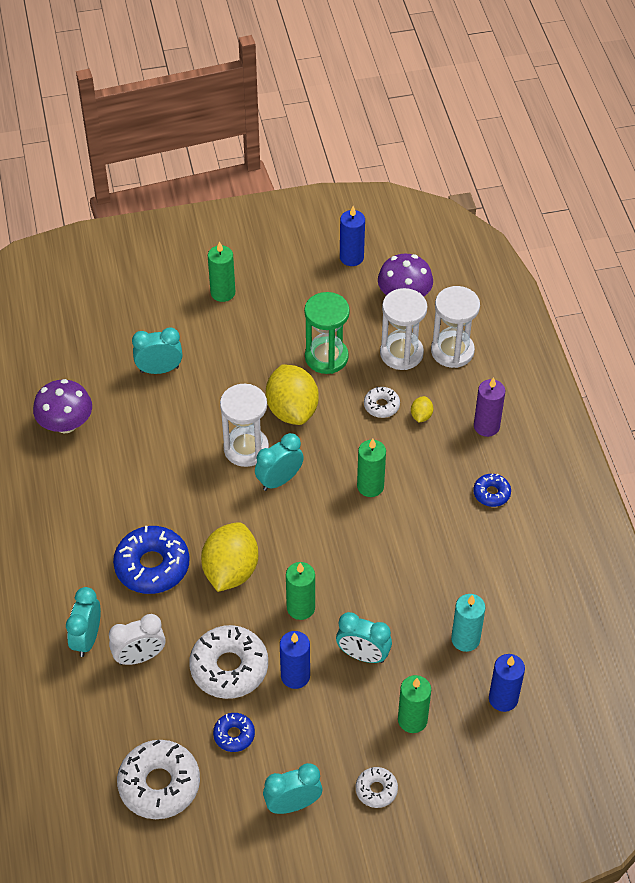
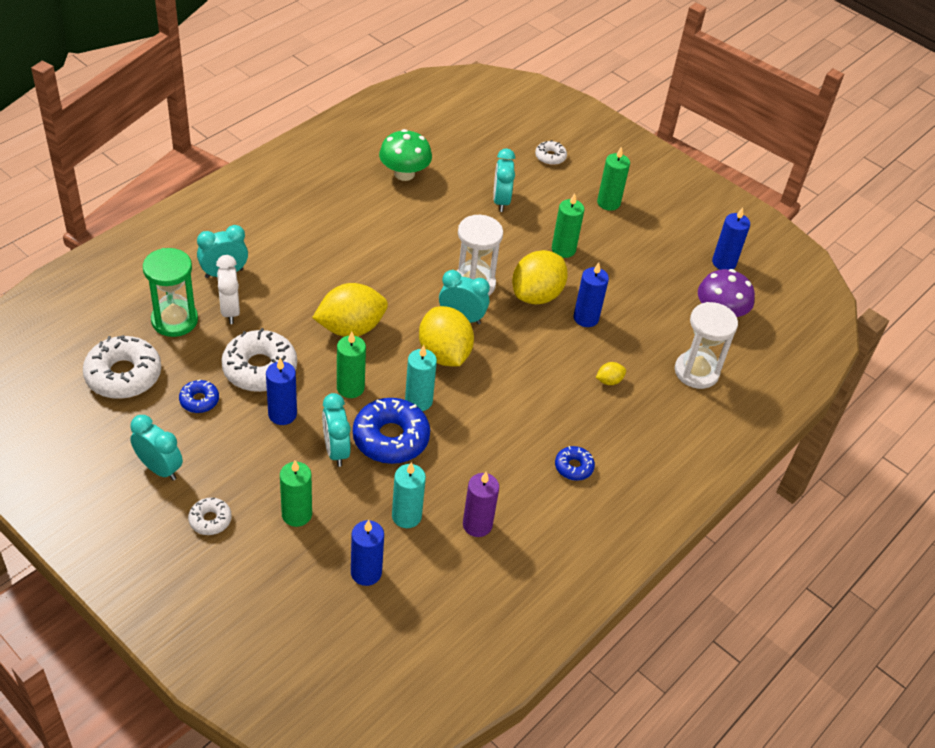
camera: 50 degrees right, 5 degrees down
(66, 424) = (404, 174): purple mushroom -> green mushroom
(140, 657) = (230, 310): white clock -> white clock turned 45 degrees clockwise
(152, 566) = (318, 280): blue donut -> blue donut (391, 438)
(159, 369) = (501, 201): turquoise clock -> turquoise clock turned 135 degrees counterclockwise
(311, 516) = (444, 354): none -> yellow lemon
(326, 357) = (608, 292): green hourglass -> green hourglass (174, 320)
(343, 390) = (586, 318): none -> blue candle
(350, 564) = (418, 401): none -> turquoise candle
(370, 486) = (507, 379): green candle -> green candle (563, 249)
(381, 405) = (594, 350): white donut -> white donut (550, 157)
(401, 353) = (660, 339): white hourglass -> none
(486, 426) = (641, 431): purple candle -> purple candle (477, 525)

